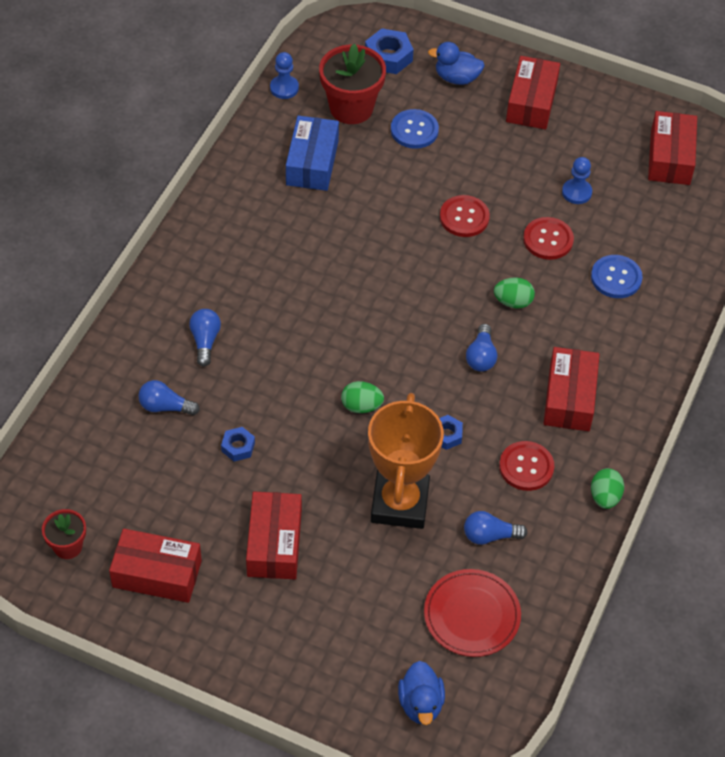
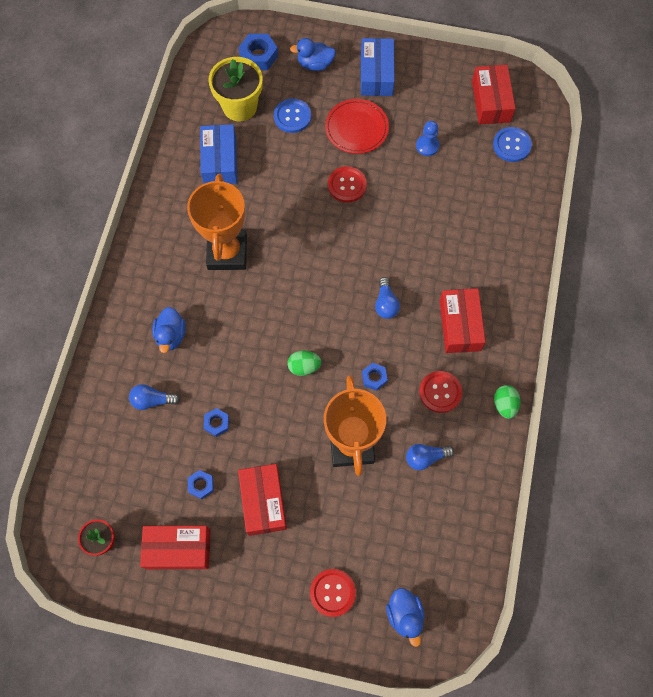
camera: 10 degrees left, 15 degrees up
(202, 510) = (201, 485): none -> blue nut
(205, 341) = (171, 336): blue light bulb -> blue duck
(284, 88) = (184, 99): blue pawn -> none
(297, 264) = (227, 252): none -> orange trophy
(351, 108) = (240, 107): red flower pot -> yellow flower pot
(472, 615) = (427, 529): red plate -> red plate (356, 128)
(513, 302) = (399, 251): green egg -> none
(531, 102) = (376, 74): red box -> blue box
(548, 240) = (414, 191): red button -> red button (332, 592)
(616, 278) = (472, 214): blue button -> blue button (511, 145)

